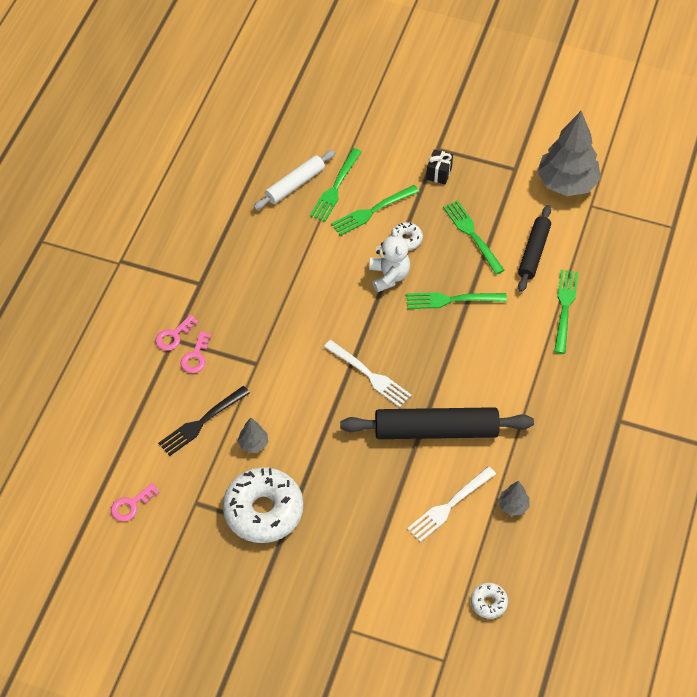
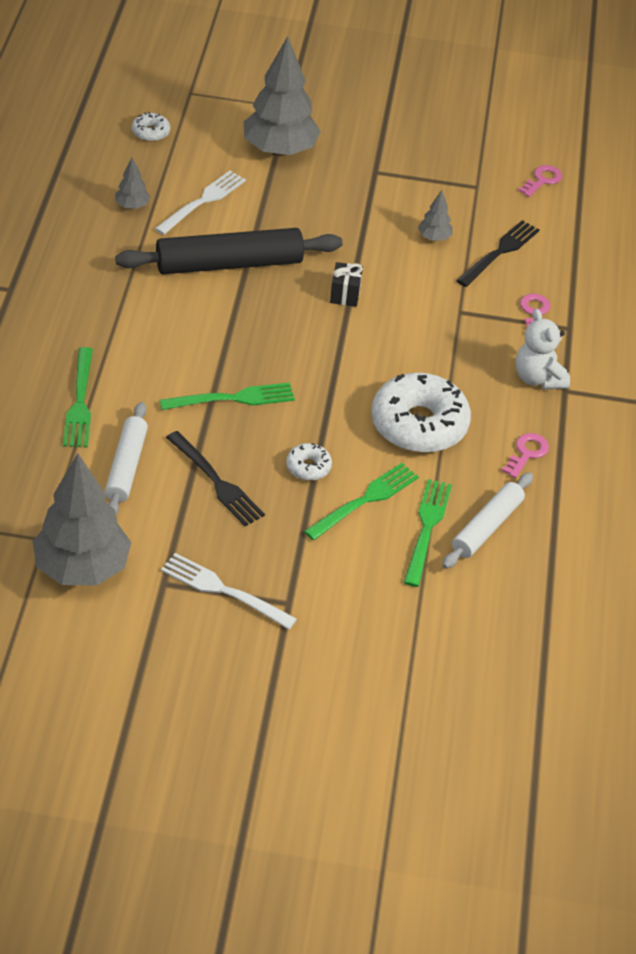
camera: 165 degrees right, 10 degrees down
(174, 336) = (570, 331): pink key -> pink key (527, 453)
(263, 511) = (402, 185): white donut -> white donut (419, 424)
(368, 567) = (279, 150): none -> grey tree
(369, 375) = (320, 310): white fork -> white fork (223, 591)
(389, 276) = (321, 419): white teddy bear -> white teddy bear (538, 378)
(439, 173) = (279, 564): black gift -> black gift (345, 294)
(472, 235) = (216, 481): green fork -> black fork
(533, 252) = (126, 466): black rolling pin -> white rolling pin

